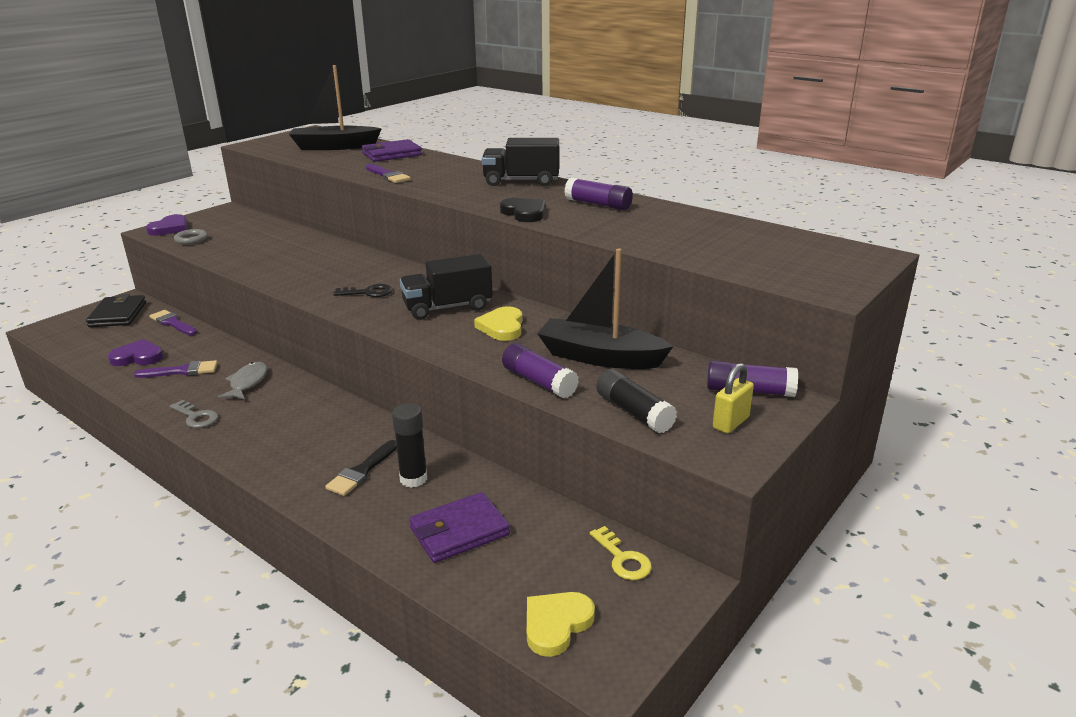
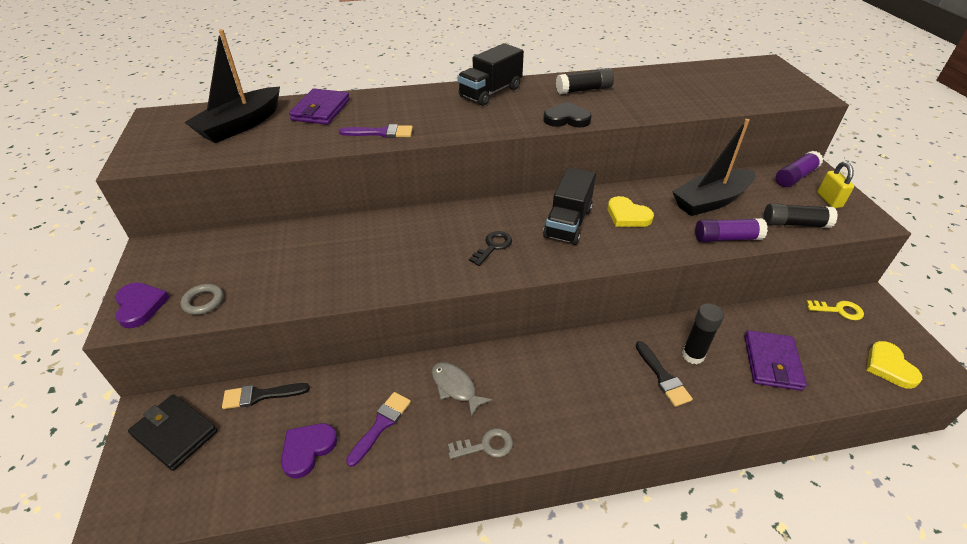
camera: 50 degrees left, 15 degrees up
(173, 323) = (260, 395): purple brush -> black brush
(598, 204) = (584, 90): purple glue stick -> black glue stick

